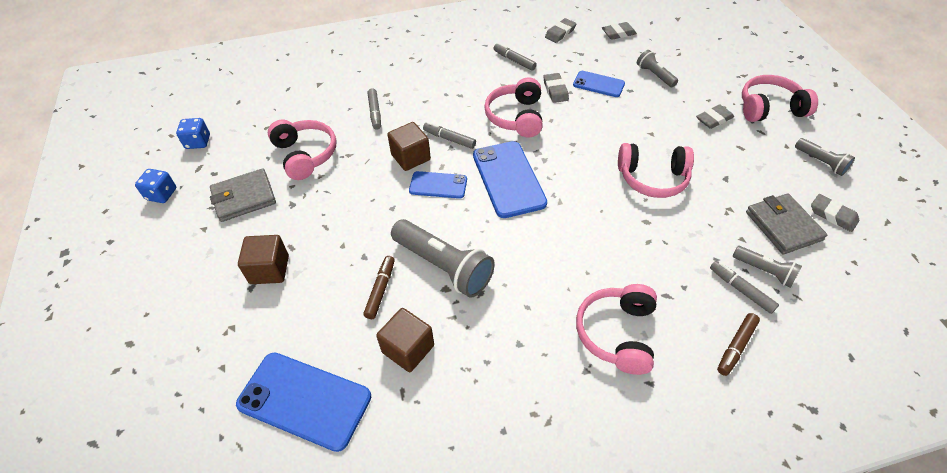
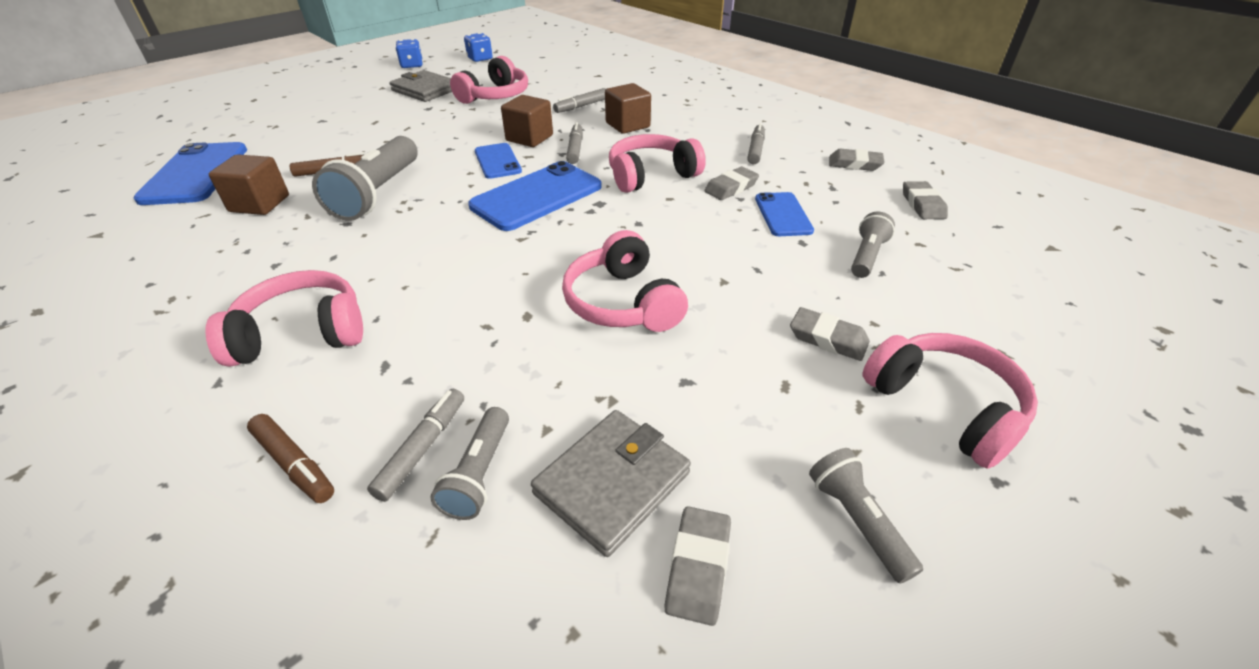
camera: 60 degrees right, 10 degrees down
(269, 269) = (344, 121): brown cube -> brown cube (627, 125)
(618, 33) = (922, 205): grey eraser -> grey eraser turned 45 degrees clockwise
(736, 346) = (294, 464): brown marker -> brown marker turned 150 degrees counterclockwise
(821, 162) = (856, 520): grey flashlight -> grey flashlight turned 135 degrees clockwise

